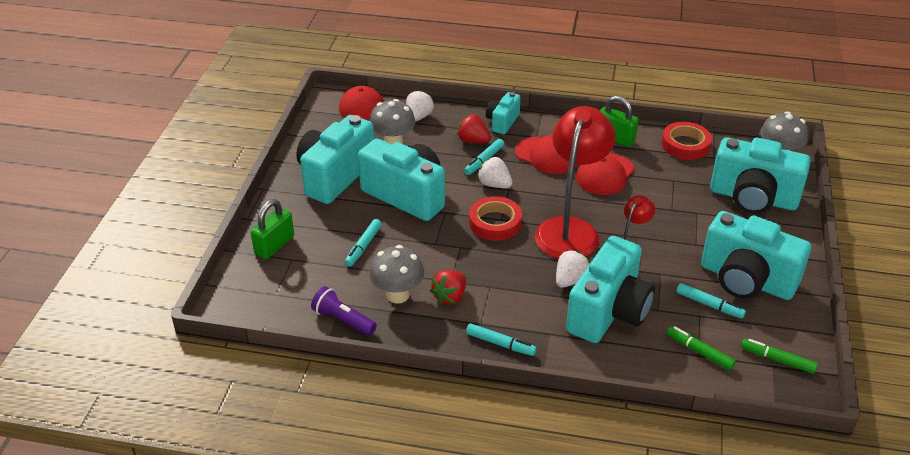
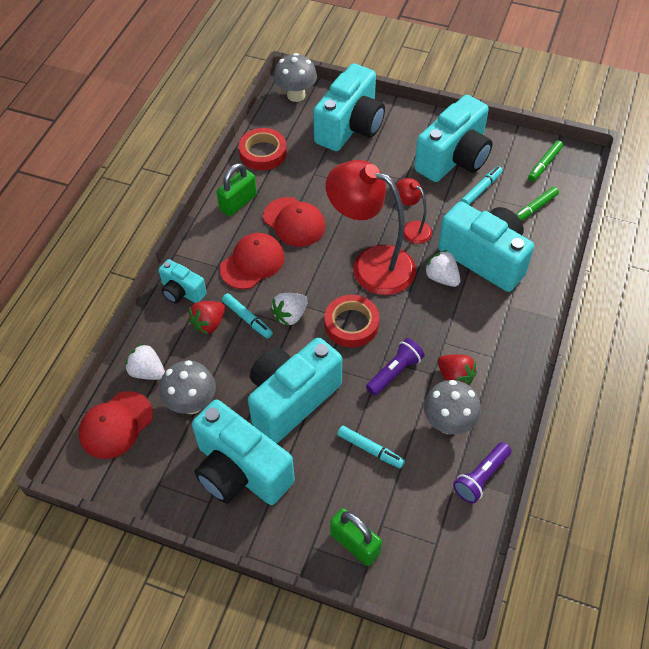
camera: 80 degrees left, 15 degrees up
(448, 255) = (395, 372): none -> purple flashlight
(500, 344) = (520, 345): turquoise marker -> none

